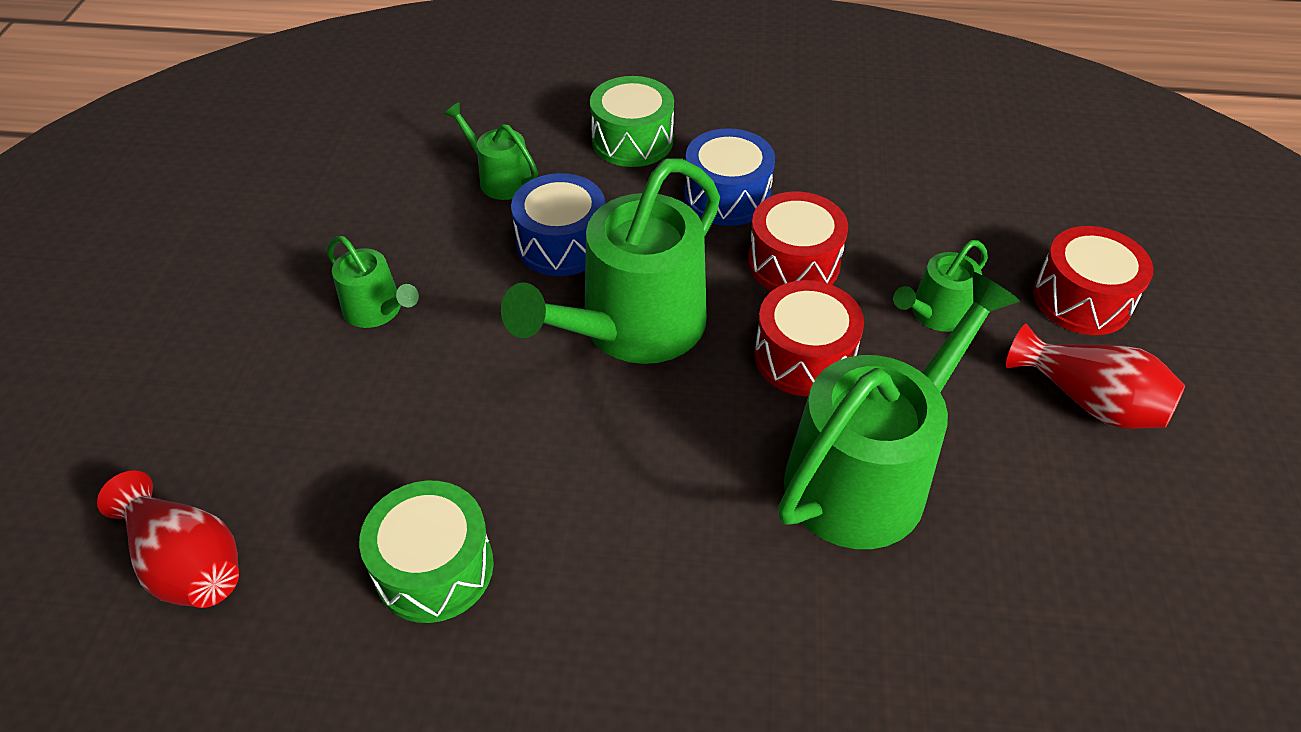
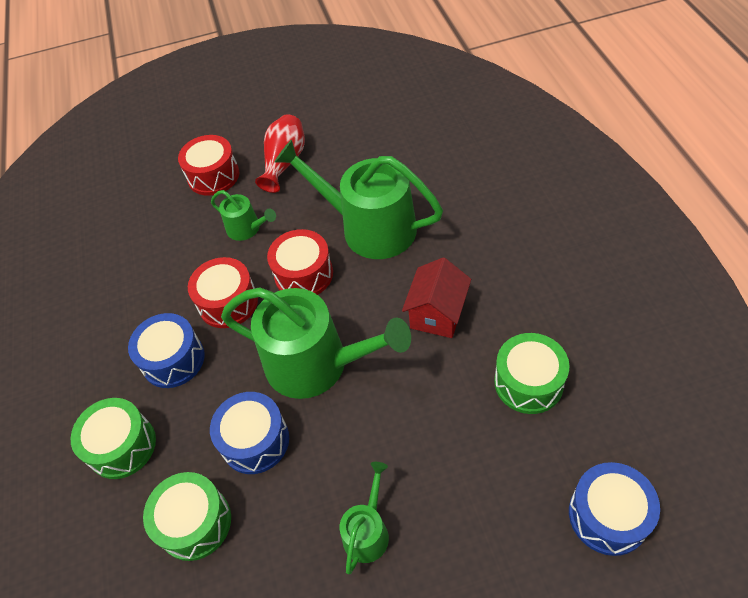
camera: 105 degrees left, 5 degrees up
(187, 562) = (608, 515): red vase -> blue drum
(500, 179) = (195, 522): green watering can -> green drum
(632, 499) = (437, 314): none -> red house

